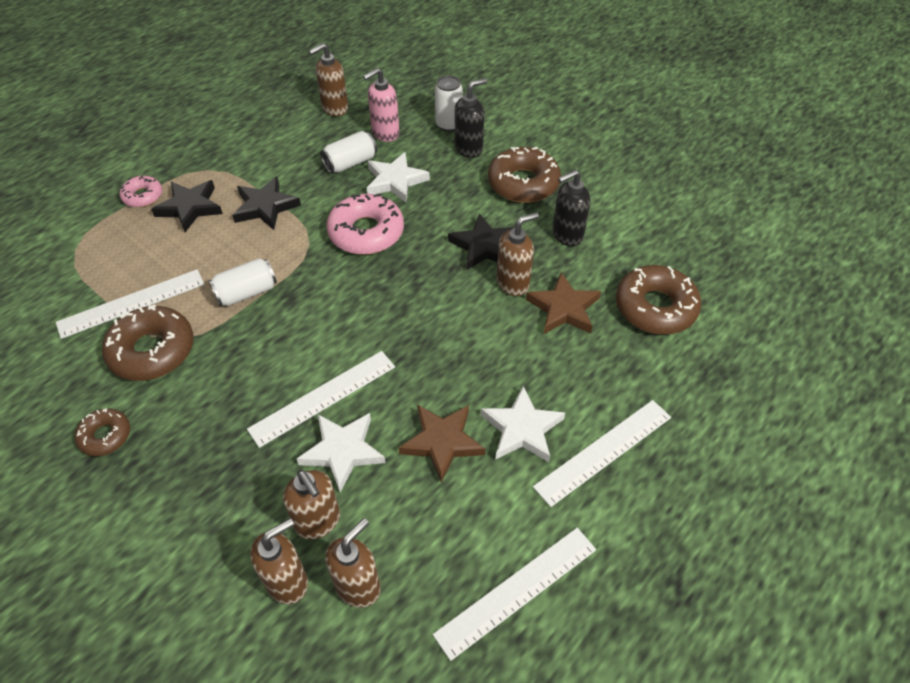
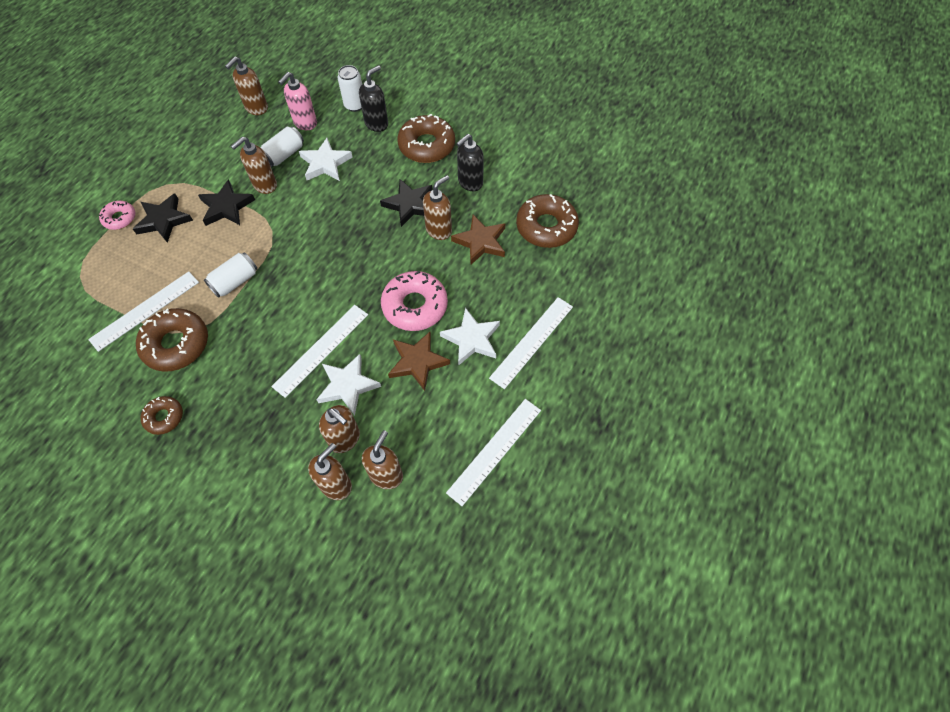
camera: 15 degrees left, 10 degrees up
(317, 191) = (264, 185): none -> brown soap dispenser
(366, 232) = (315, 212): pink donut -> pink donut (415, 306)

